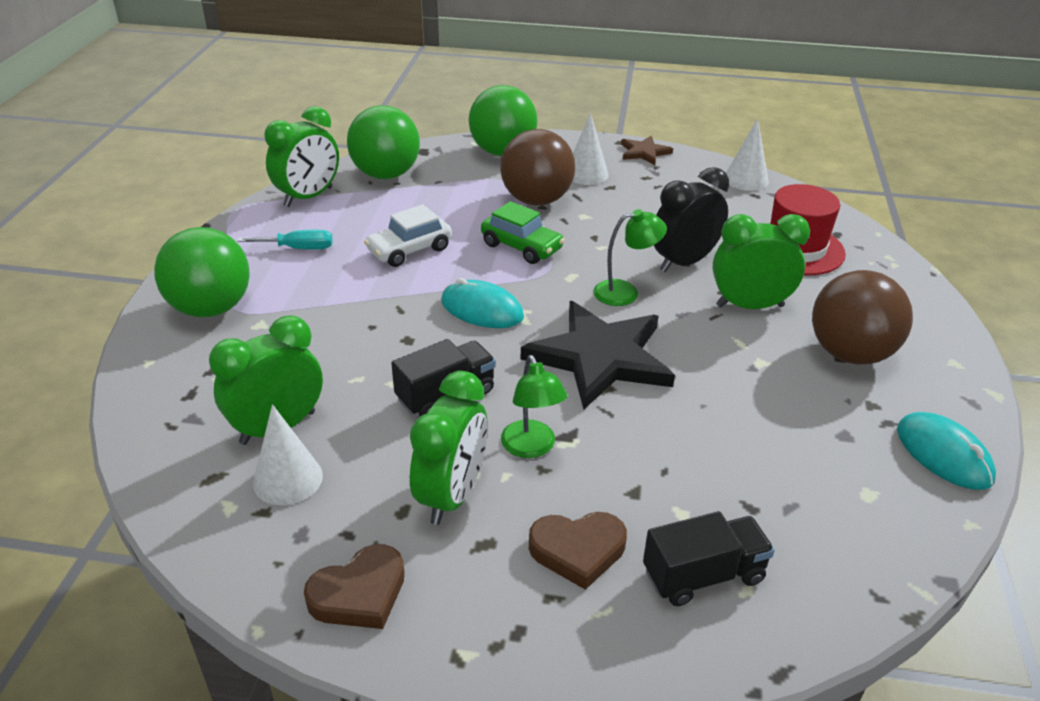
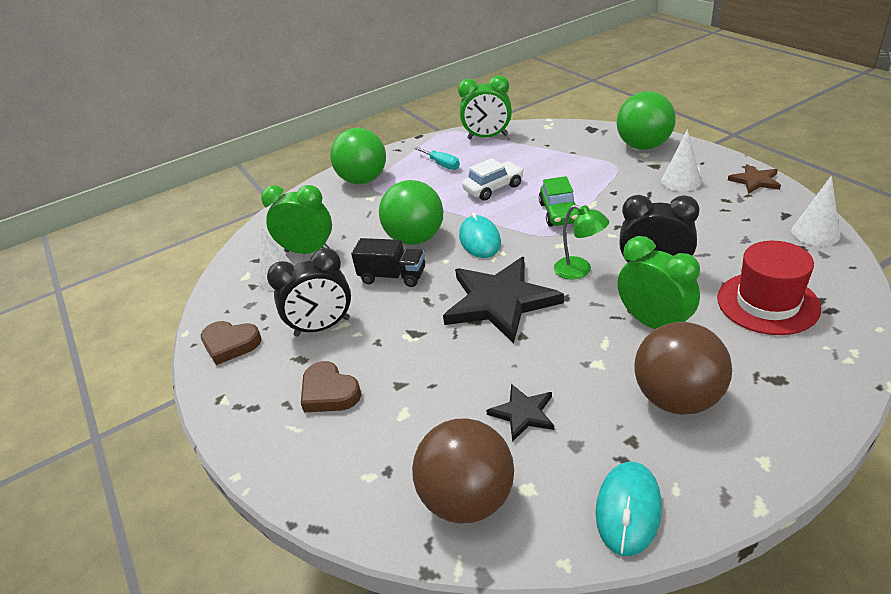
camera: 55 degrees right, 0 degrees up
(386, 174) = (548, 137): green ball -> green ball (415, 239)
(409, 250) = (493, 188): white car -> white car turned 135 degrees clockwise
(452, 495) = (322, 327): green clock -> black clock
(531, 448) = (389, 328): green lamp -> none
(536, 200) = (616, 186): brown ball -> brown ball (468, 499)
(703, 575) = (361, 451): black truck -> none
(774, 439) = (523, 413): none -> black star

